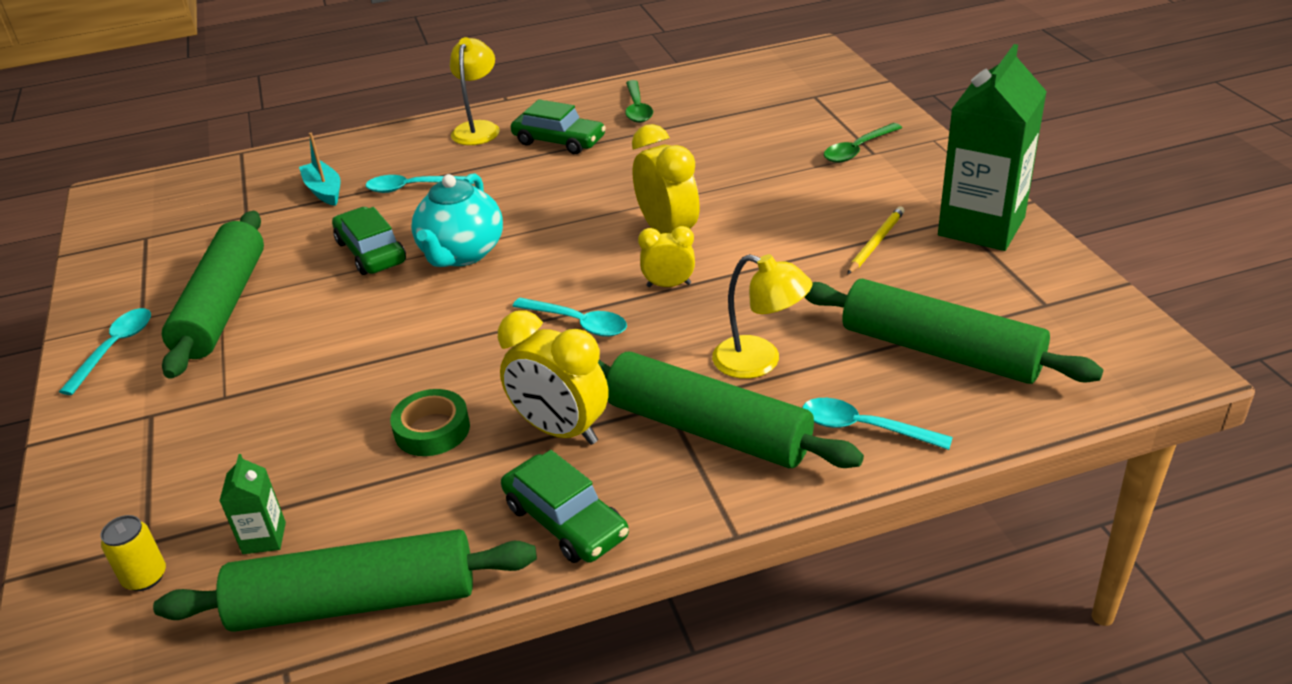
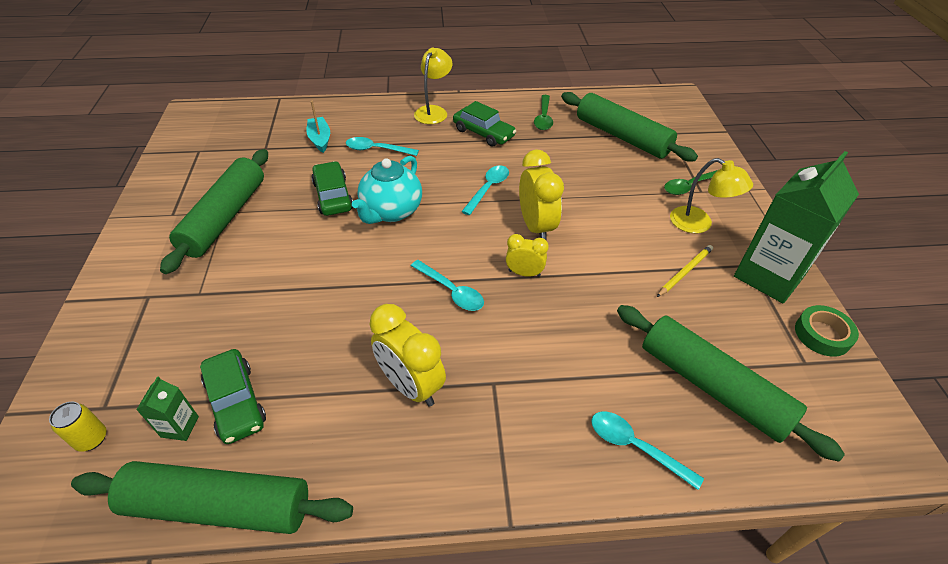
camera: 10 degrees right, 10 degrees up
(115, 348) = (147, 235): turquoise spoon -> turquoise spoon (488, 189)
(432, 430) = (323, 360): green tape -> green tape (822, 334)
(565, 521) = (389, 474): green car -> green car (236, 402)
(708, 429) = (517, 415): green rolling pin -> green rolling pin (622, 137)
(760, 362) = (572, 360): yellow lamp -> yellow lamp (699, 224)

